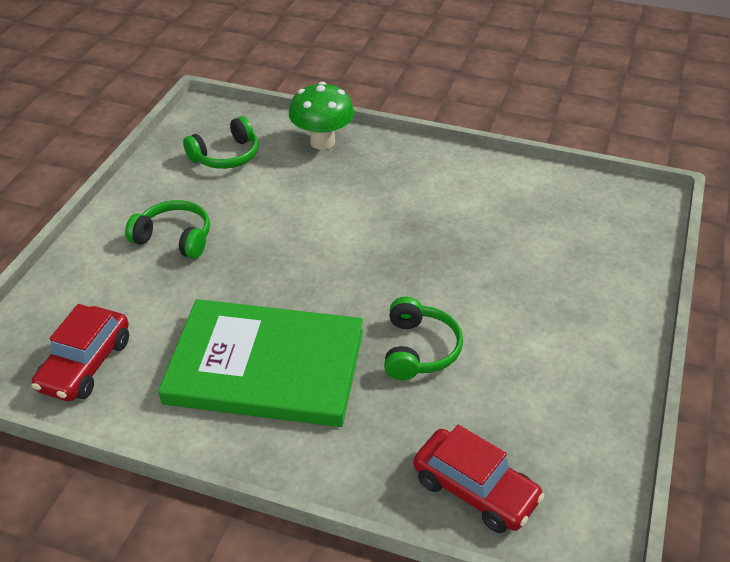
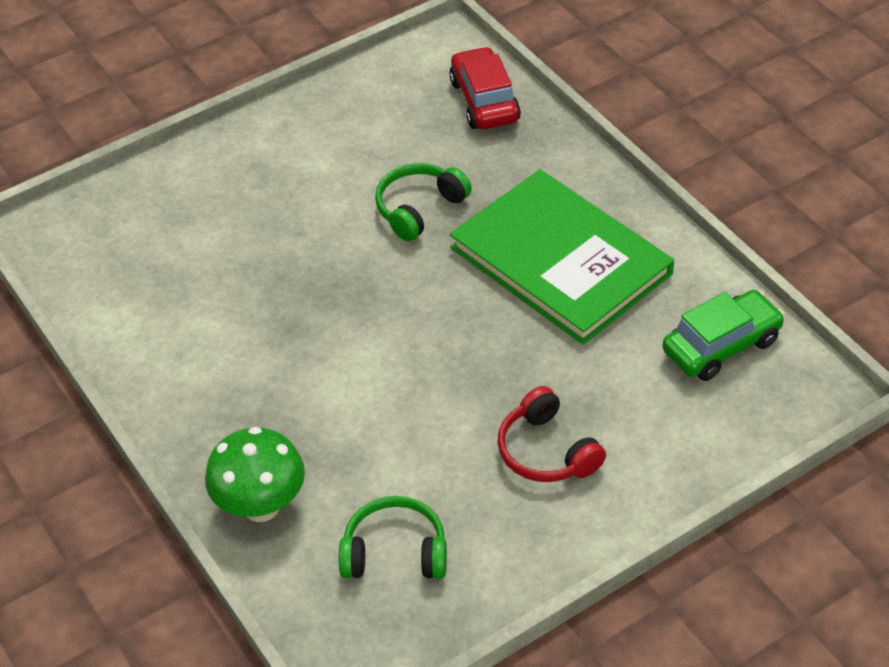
camera: 140 degrees left, 5 degrees up
(85, 364) = (721, 346): red car -> green car
(174, 238) = (546, 451): green headphones -> red headphones

